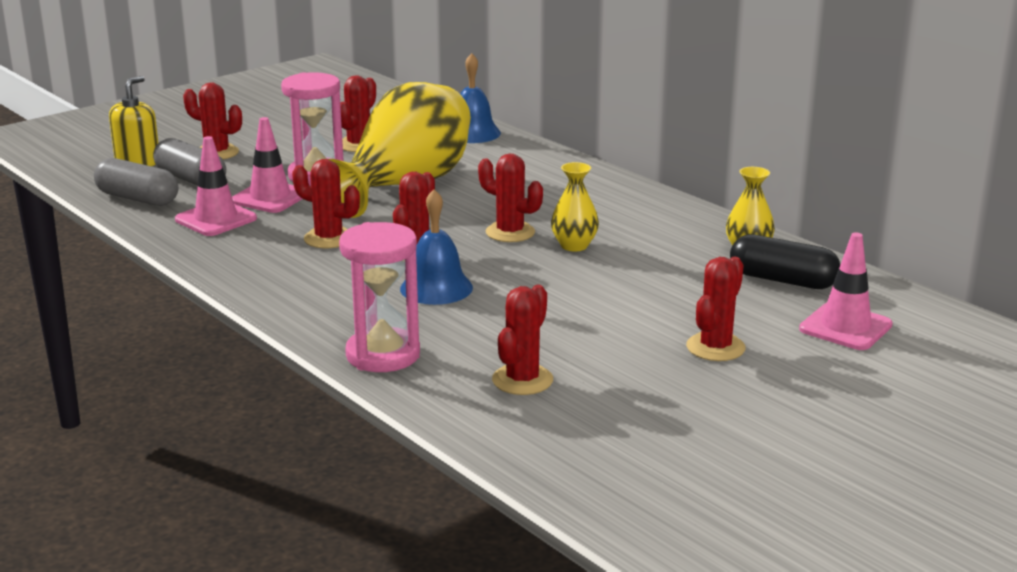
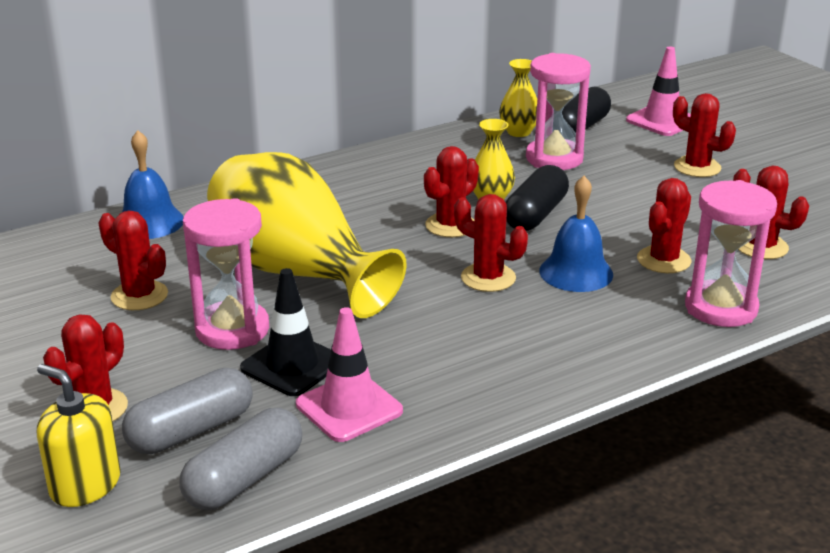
camera: 80 degrees left, 5 degrees up
(270, 198) = (292, 365): pink traffic cone -> black traffic cone
(329, 238) = (436, 327): red cactus -> red cactus (663, 260)
(549, 266) = (535, 215): none -> black capsule
(689, 270) = (554, 158): none -> pink hourglass

